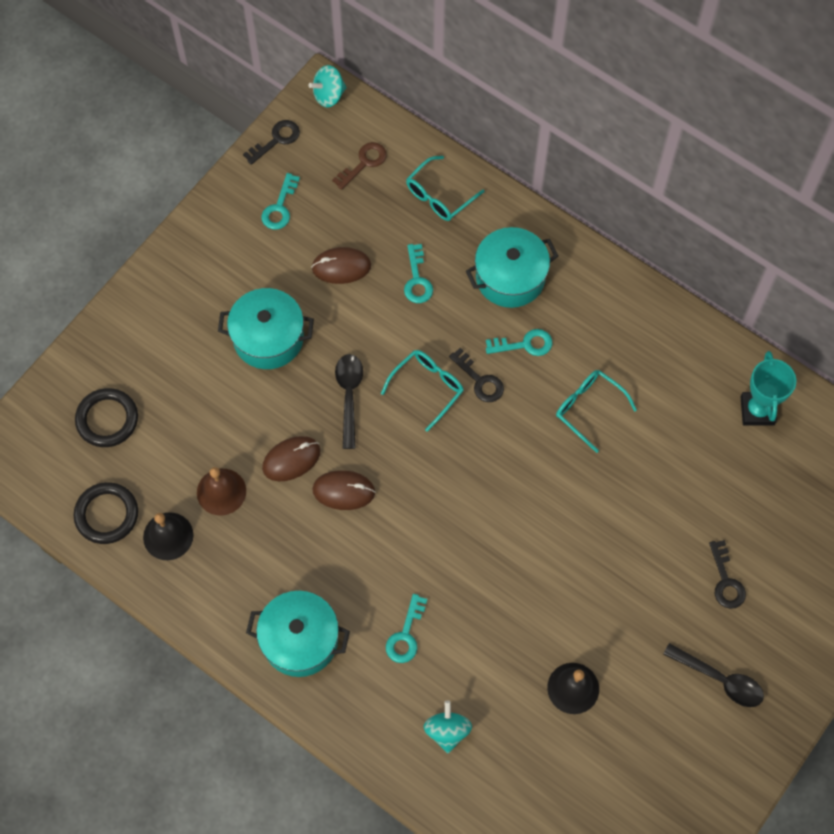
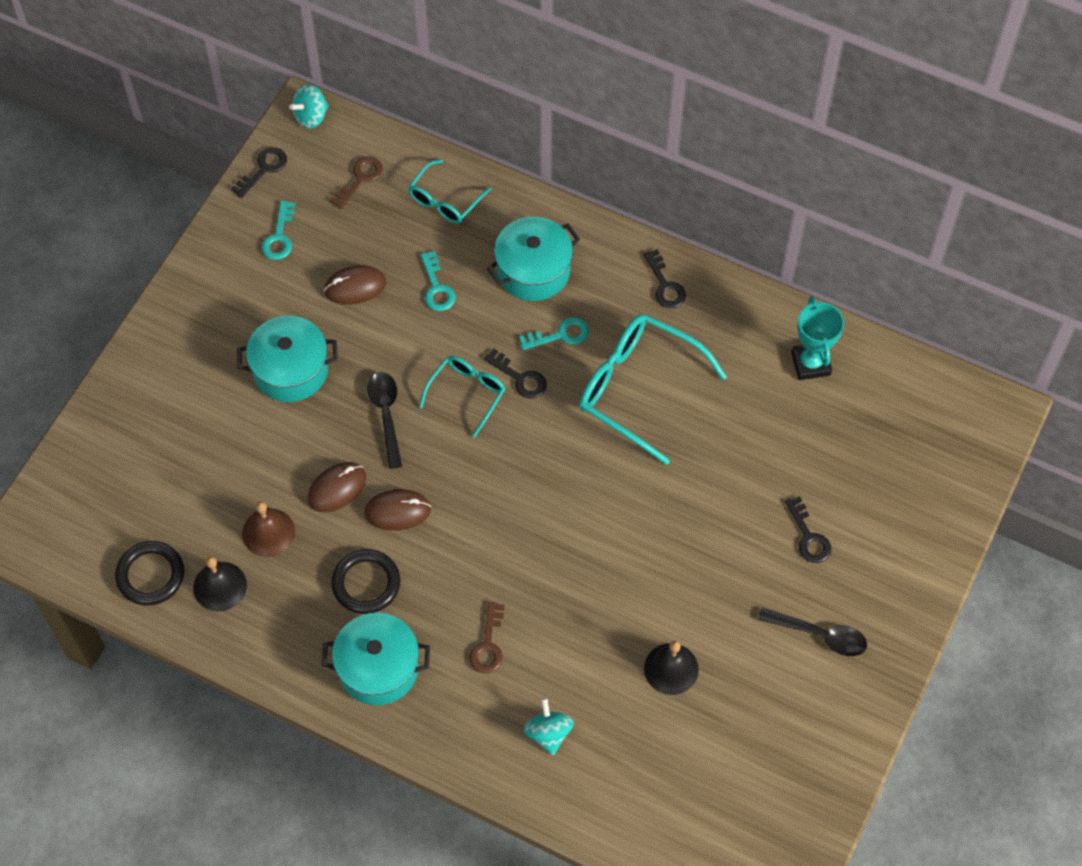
camera: 10 degrees left, 5 degrees down
(107, 419) = (134, 479): black ring -> black ring (366, 583)
(406, 635) = (488, 645): turquoise key -> brown key
(588, 408) = (637, 388): turquoise glasses -> turquoise glasses, size x1.78
(632, 311) = (665, 285): none -> black key

